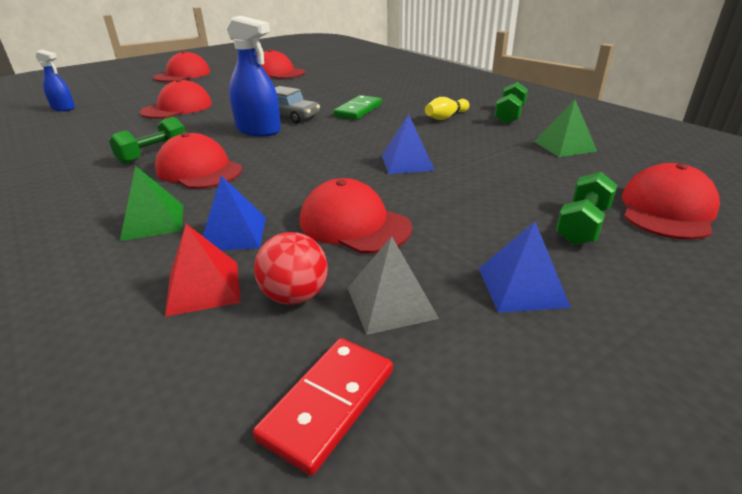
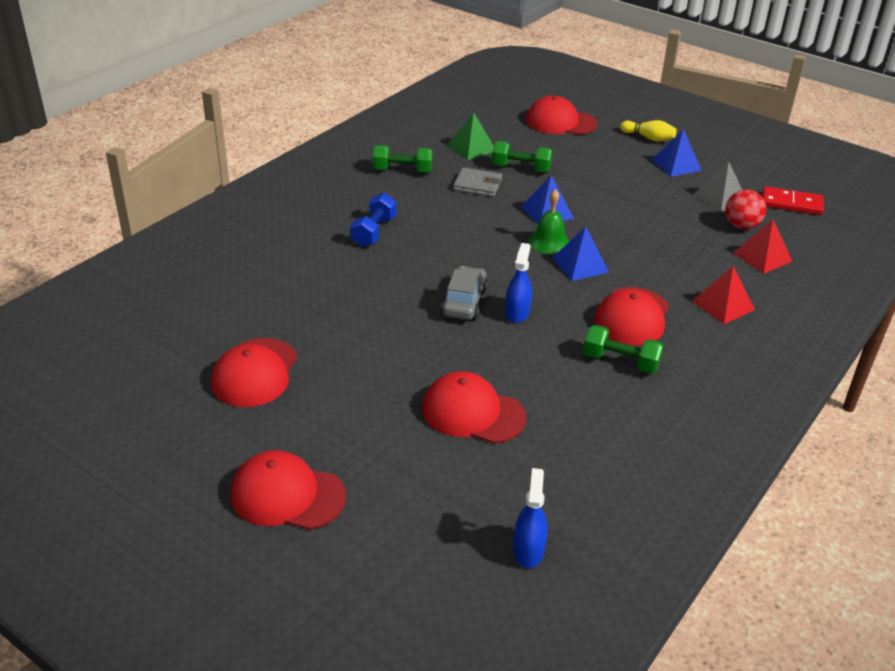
camera: 110 degrees left, 5 degrees up
(153, 221) = (723, 305): green pyramid -> red pyramid
(233, 233) = (706, 264): blue pyramid -> blue pyramid (580, 265)
(258, 130) = (517, 312): blue spray bottle -> blue spray bottle, size x0.61
(349, 155) = (549, 242): none -> green bell
(354, 224) = (658, 220): red cap -> none
(358, 110) = (421, 259): green domino -> none
(407, 101) = (374, 232): none -> blue dumbbell
(446, 117) = (422, 203): yellow bowling pin -> yellow bowling pin (648, 138)
(475, 140) = (477, 185): none -> grey wallet
(582, 225) = (599, 147): green dumbbell -> green dumbbell (521, 168)

